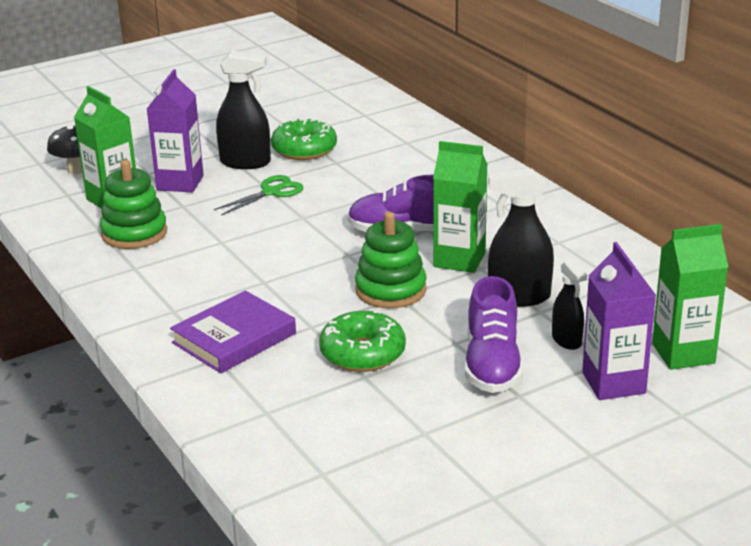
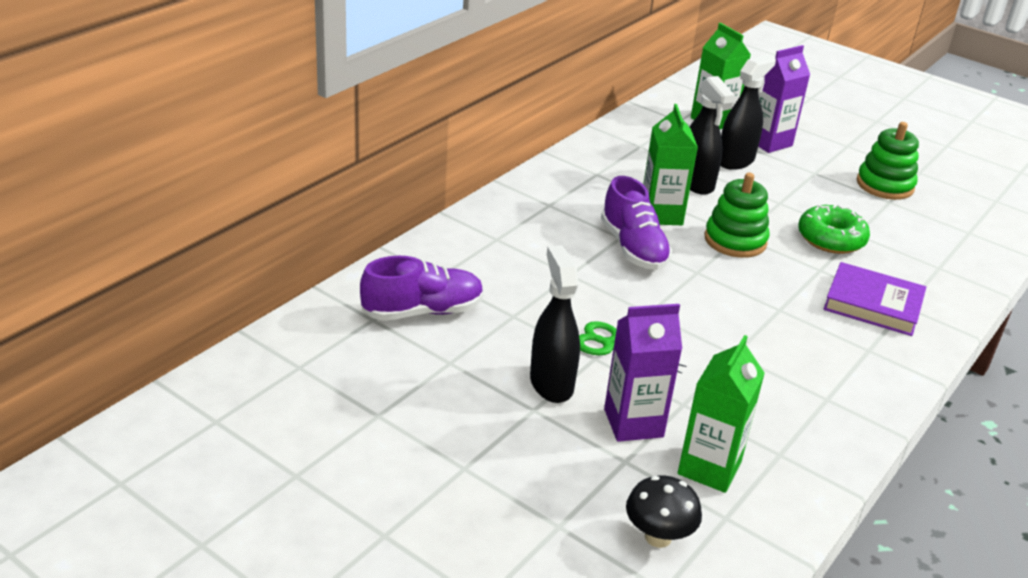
camera: 115 degrees left, 5 degrees up
(134, 233) = (766, 422): green stacking toy -> green stacking toy (885, 185)
(304, 149) = (493, 345): green donut -> none
(492, 364) = (791, 185): purple shoe -> purple shoe (423, 311)
(567, 340) = (735, 161): black spray bottle -> black spray bottle, size x1.65

